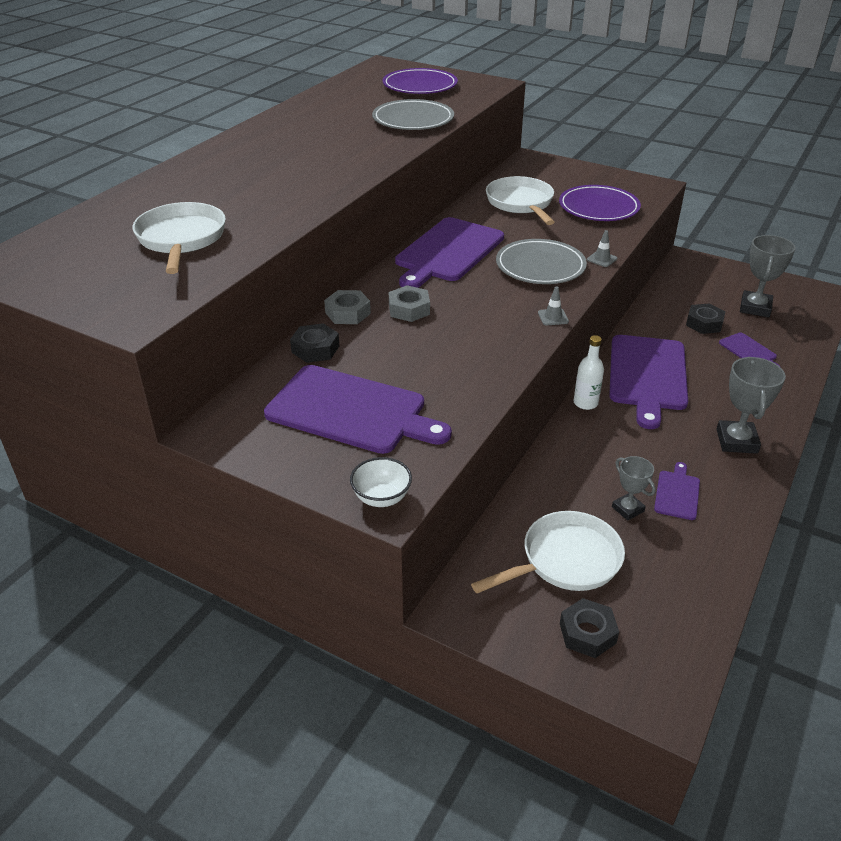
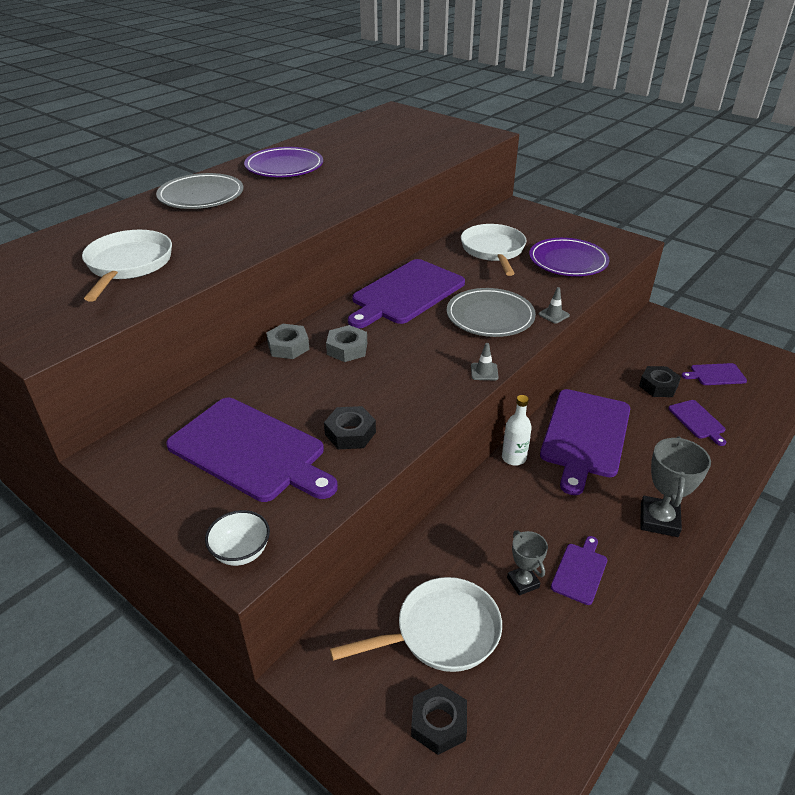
camera: 10 degrees right, 0 degrees up
(315, 349) = (243, 381): black nut -> black nut (350, 433)
(413, 120) = (396, 164): grey plate -> grey plate (201, 196)
(420, 86) = (417, 132): purple plate -> purple plate (284, 167)
(755, 308) = (715, 375): grey trophy -> purple cutting board

